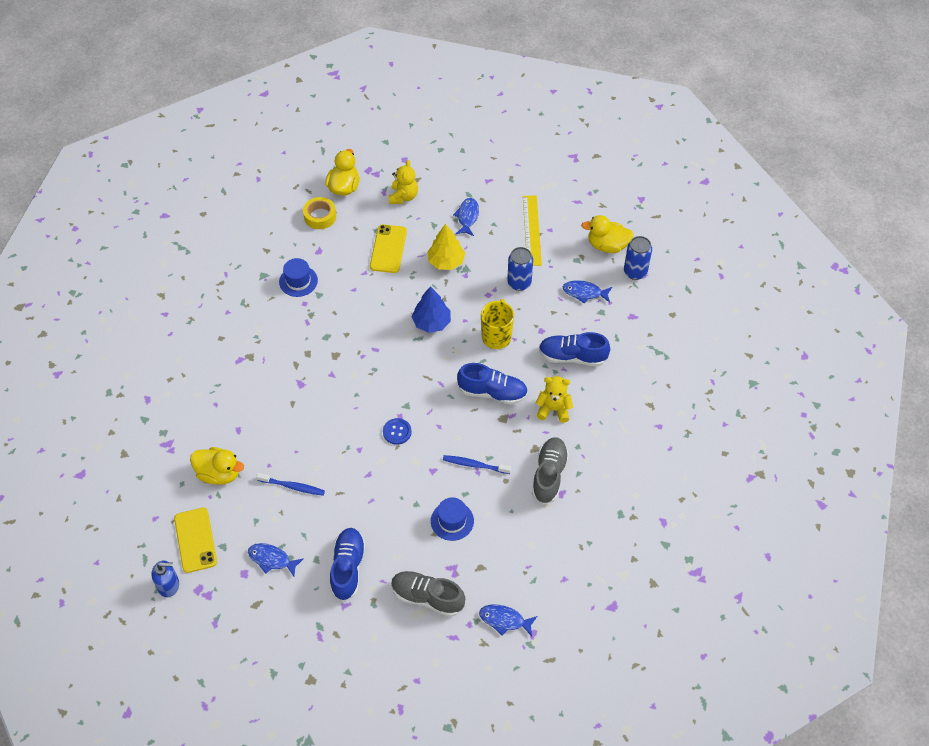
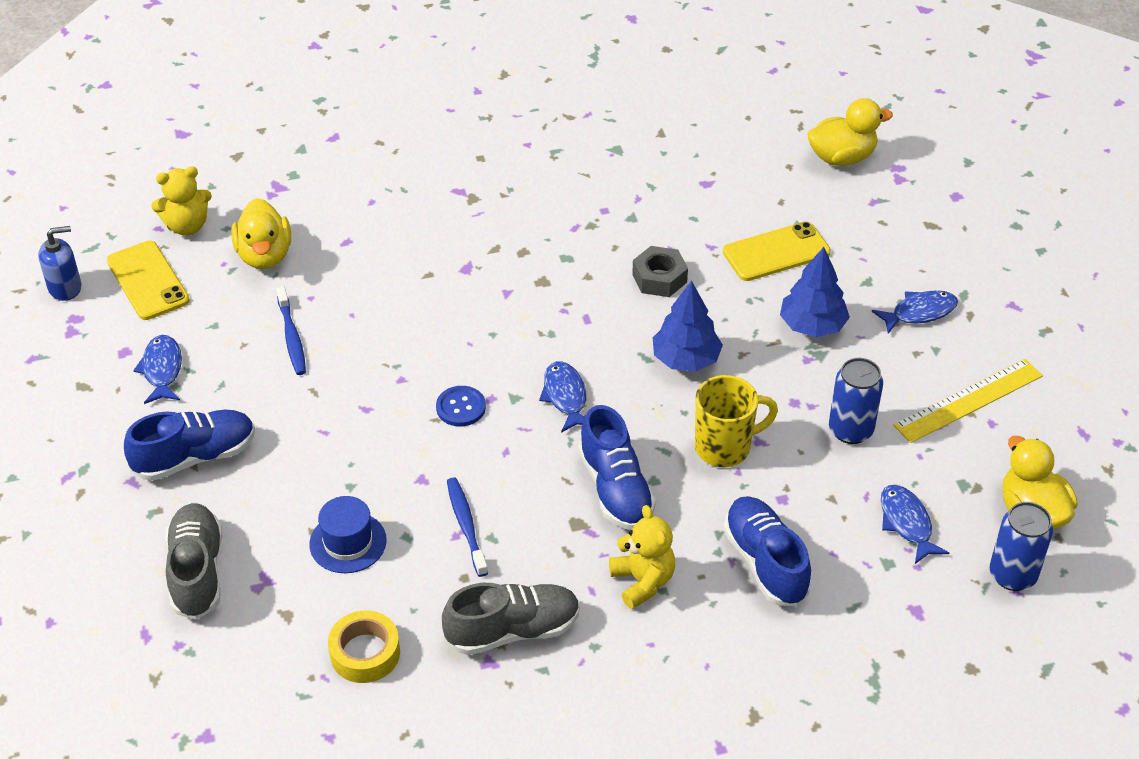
camera: 60 degrees right, 10 degrees down
(169, 585) = (65, 287): blue soap dispenser -> blue soap dispenser turned 75 degrees counterclockwise
(195, 540) = (148, 281): yellow phone -> yellow phone turned 75 degrees counterclockwise
(298, 281) = (636, 187): blue hat -> none
(320, 216) = (767, 157): yellow tape -> yellow tape (365, 653)
(370, 305) = (659, 278): none -> grey nut
(403, 196) = (887, 225): yellow teddy bear -> yellow teddy bear (187, 226)
(446, 261) = (812, 325): yellow tree -> blue tree
(504, 620) = (209, 688): blue fish -> blue fish (565, 396)

